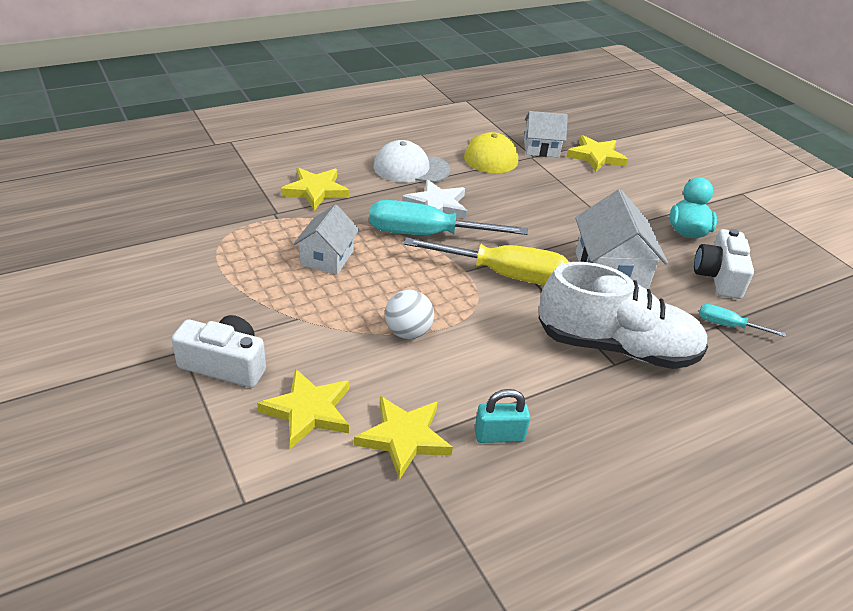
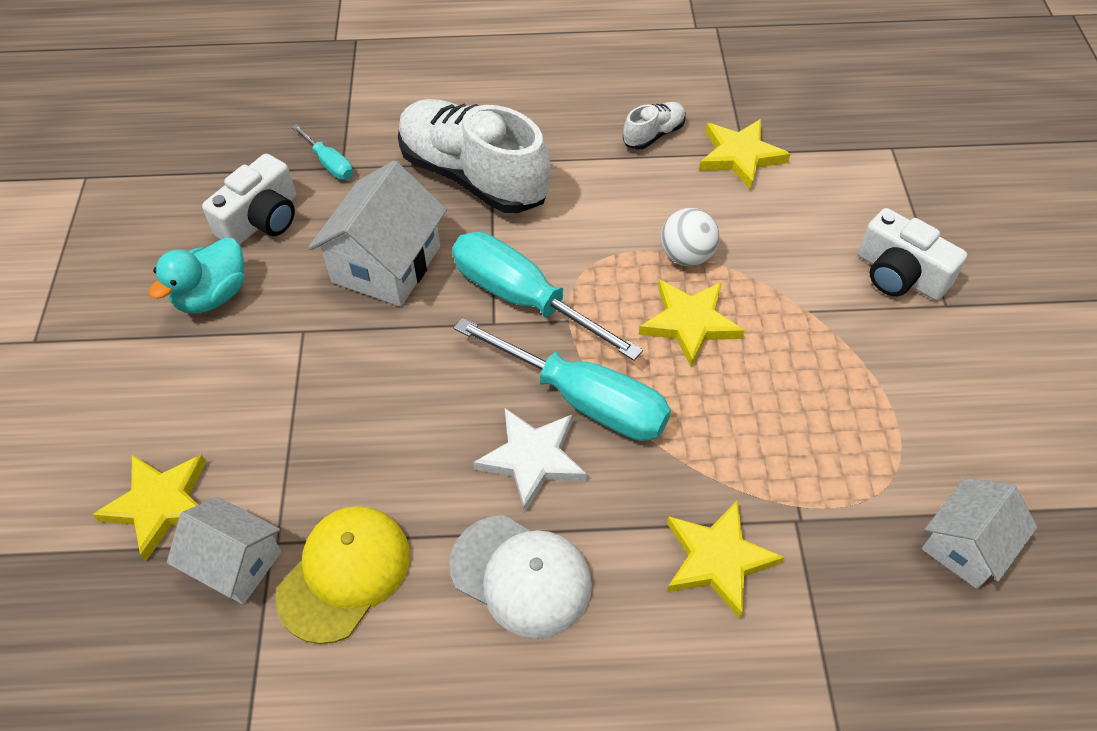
camera: 150 degrees left, 15 degrees up
(308, 411) = (821, 203): yellow star -> yellow star (690, 323)
(327, 258) = (744, 396): white house -> white house (966, 546)
(499, 435) = (653, 135): turquoise padlock -> white shoe
(503, 275) = (524, 299): yellow screwdriver -> turquoise screwdriver

